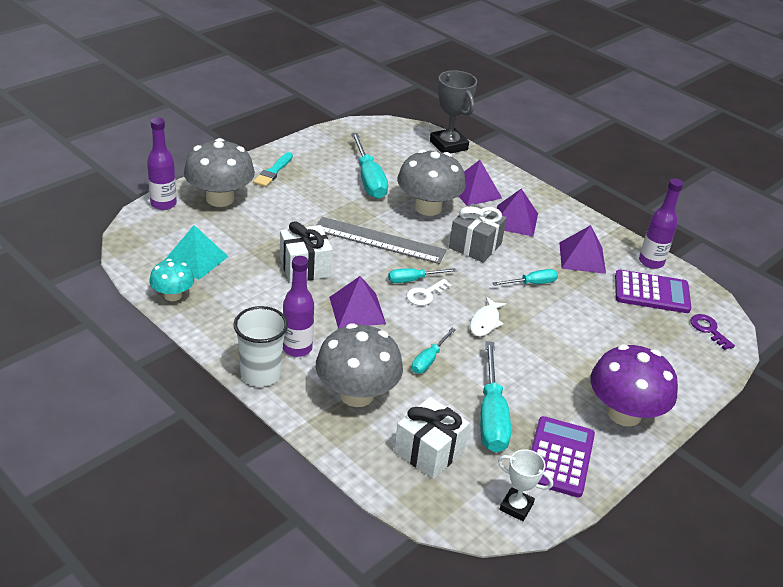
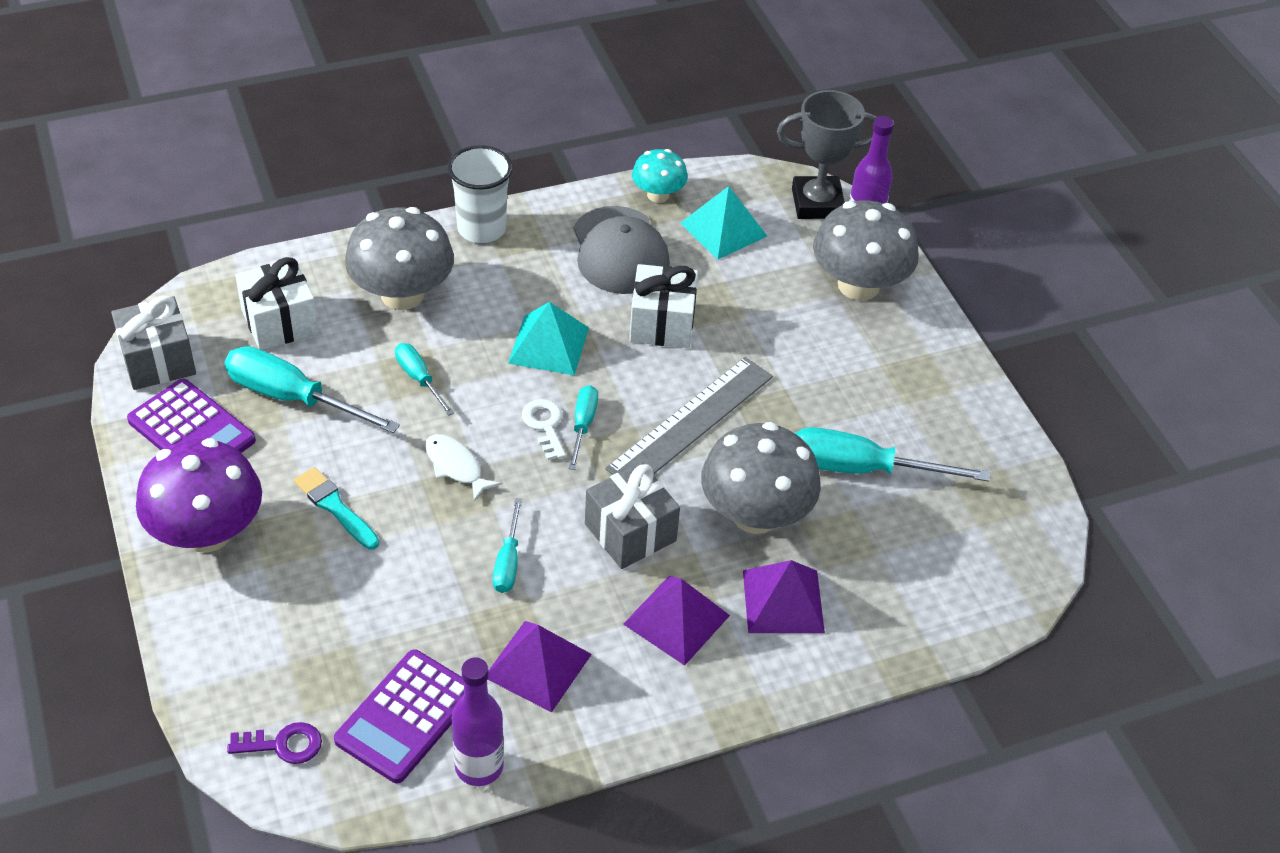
camera: 115 degrees right, 10 degrees up
(245, 300) = (619, 251): none -> grey cap
(273, 172) = (916, 361): turquoise brush -> turquoise brush (335, 507)
(297, 348) = (507, 269): purple bottle -> none
(357, 310) = (548, 345): purple pyramid -> turquoise pyramid
(448, 145) = (947, 628): grey trophy -> grey trophy (817, 203)
(516, 507) = (158, 360): white trophy -> grey gift

